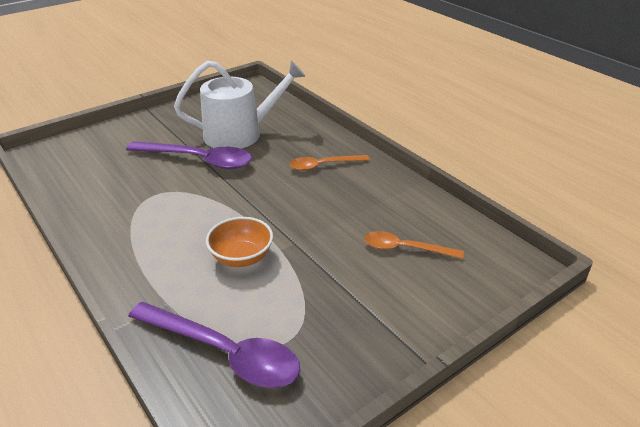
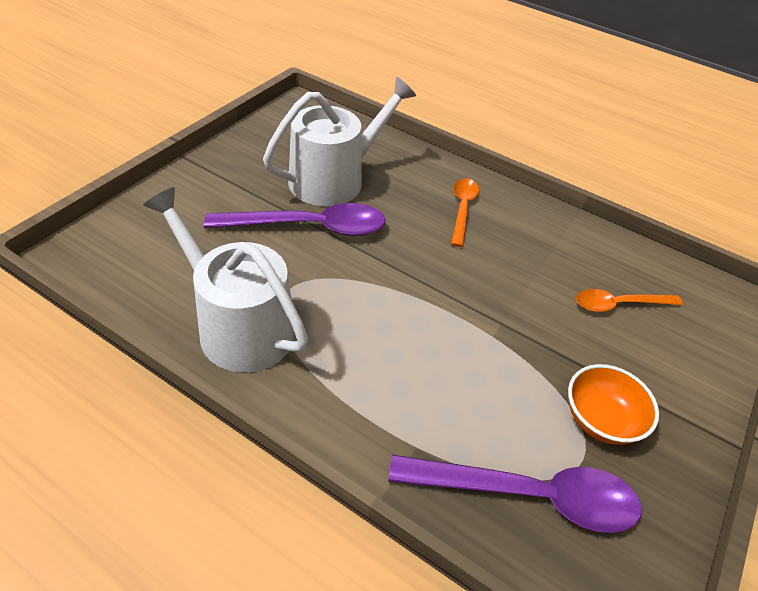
camera: 25 degrees left, 10 degrees up
(106, 208) = (238, 325): none -> white watering can
(241, 257) = (458, 358): orange bowl -> orange bowl (600, 419)
(323, 165) = (462, 209): orange spoon -> orange spoon turned 135 degrees clockwise

